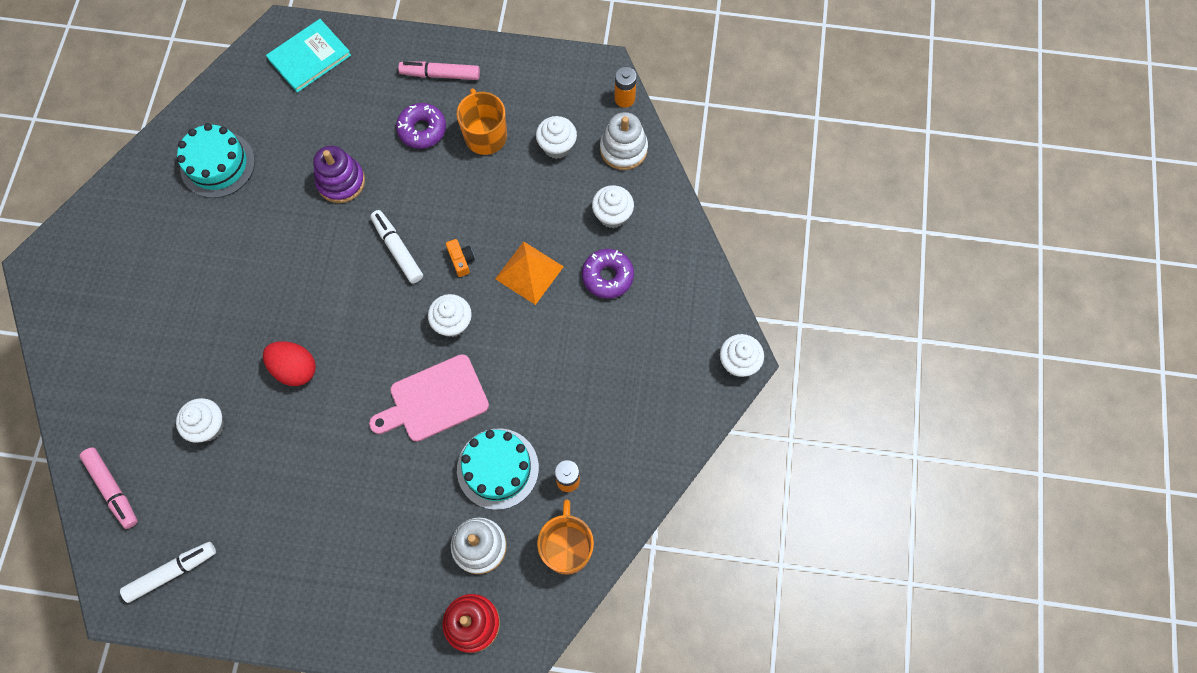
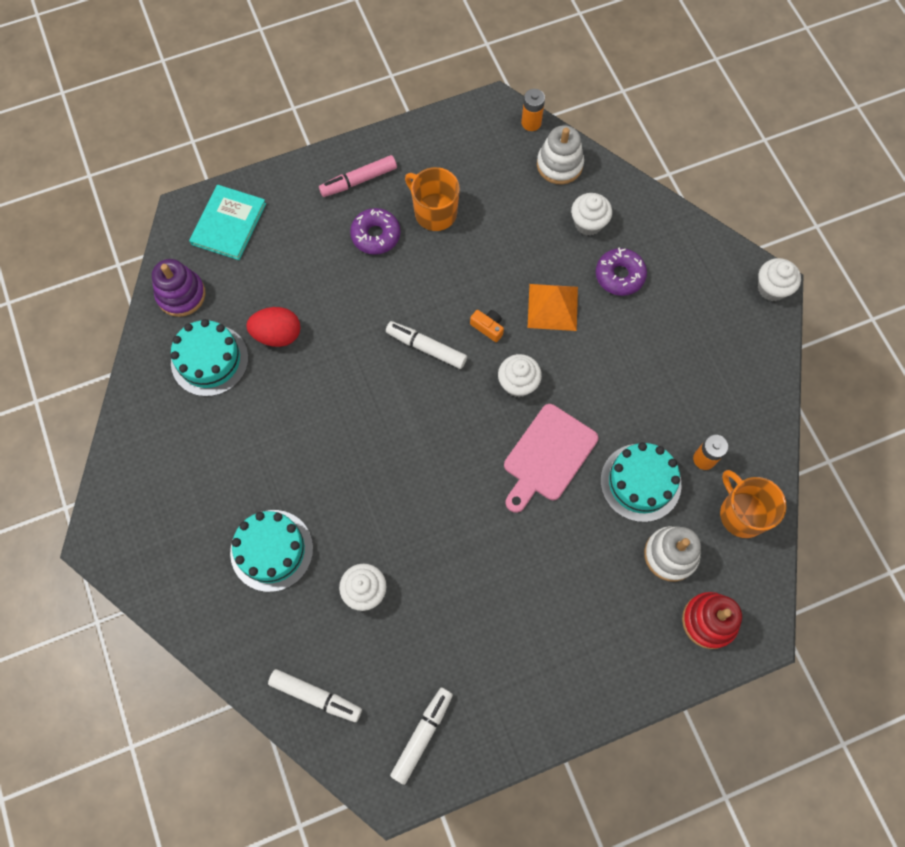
camera: 30 degrees left, 0 degrees up
(113, 489) = (316, 696): pink marker -> white marker
(159, 349) = (271, 550): none -> turquoise cake
(295, 369) = (408, 498): red egg -> red egg (277, 335)
(341, 182) = (334, 316): purple stacking toy -> purple stacking toy (181, 295)
(557, 146) = (502, 190): white cupcake -> none

